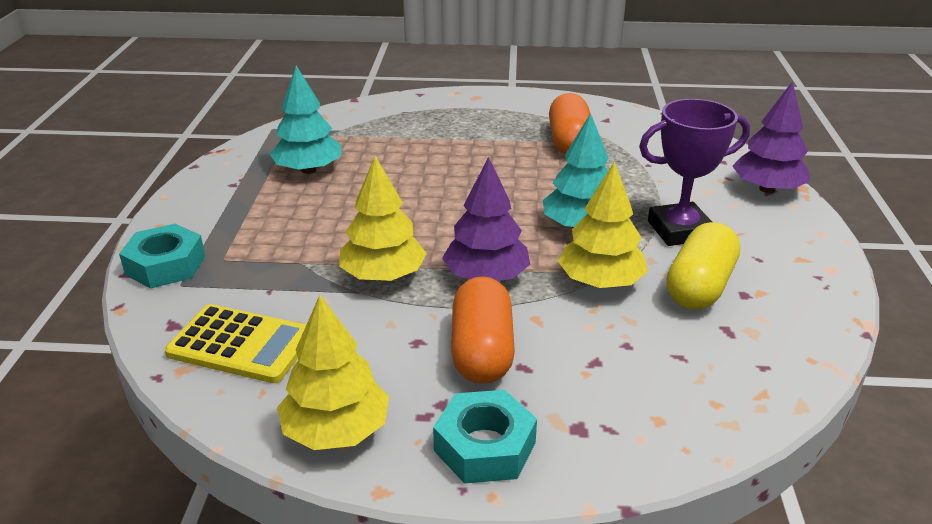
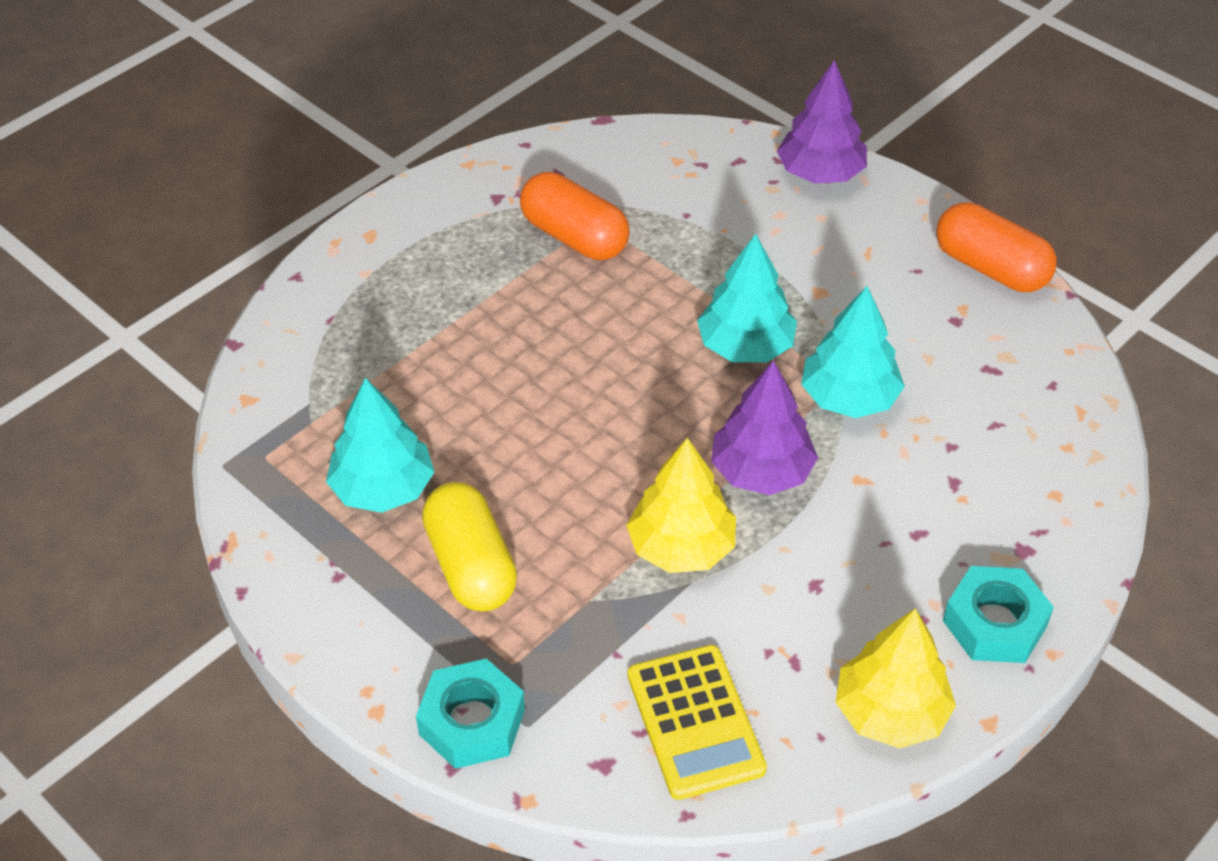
camera: 50 degrees left, 15 degrees up
(241, 345) = (695, 722): yellow calculator -> yellow calculator turned 105 degrees clockwise
(482, 351) = (872, 547): orange capsule -> orange capsule (990, 268)
(600, 282) = (849, 398): yellow tree -> turquoise tree
(679, 230) = (824, 284): purple trophy -> none
(700, 286) = (919, 339): yellow capsule -> yellow capsule (471, 565)

